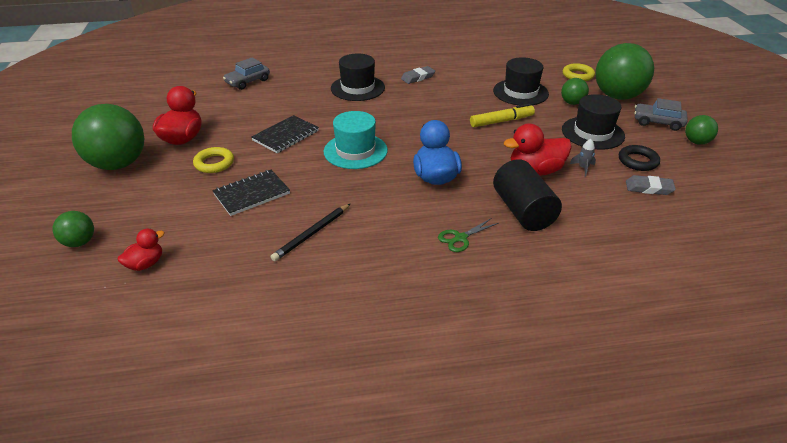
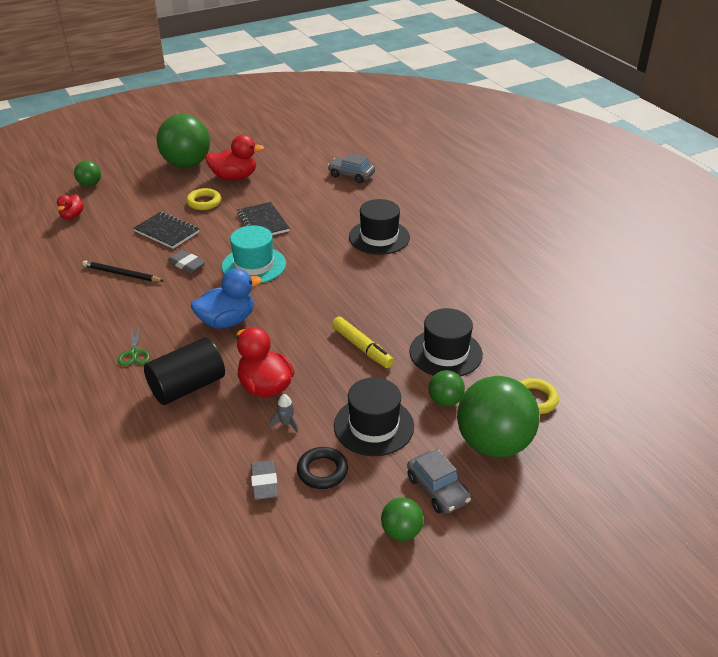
camera: 70 degrees right, 0 degrees up
(145, 264) = (72, 216): red duck -> red duck turned 75 degrees clockwise
(286, 136) = (263, 222): black notebook -> black notebook turned 45 degrees clockwise
(418, 77) = (431, 270): grey eraser -> grey eraser (186, 264)
(460, 238) = (134, 353): green scissors -> green scissors turned 135 degrees counterclockwise
(658, 122) = (438, 489): grey car -> grey car turned 150 degrees clockwise

